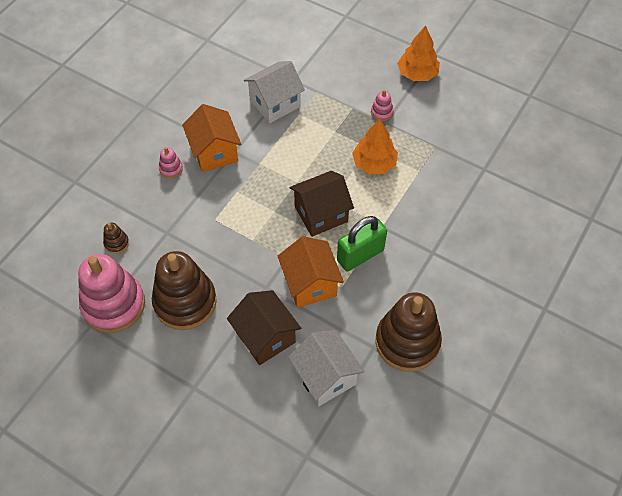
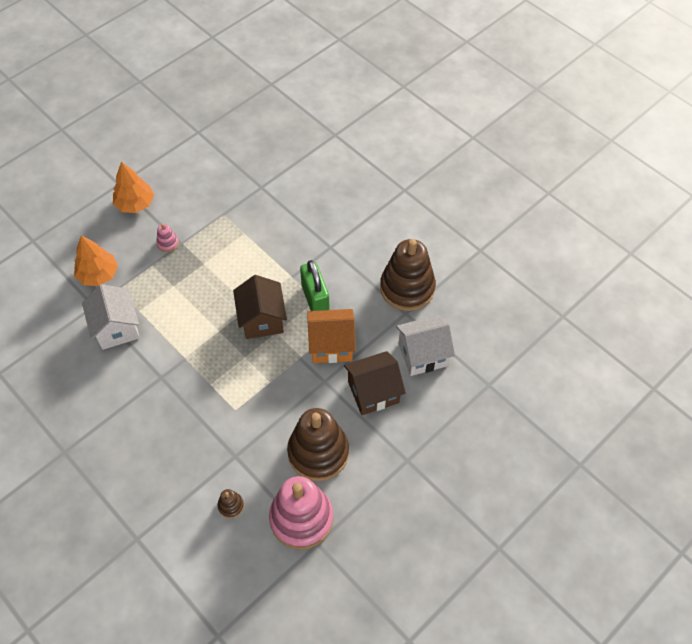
camera: 75 degrees left, 0 degrees up
(171, 169) = (158, 439): pink stacking toy -> none
(214, 152) = (154, 395): orange house -> none
(374, 163) = (223, 264): orange tree -> orange tree (98, 275)

